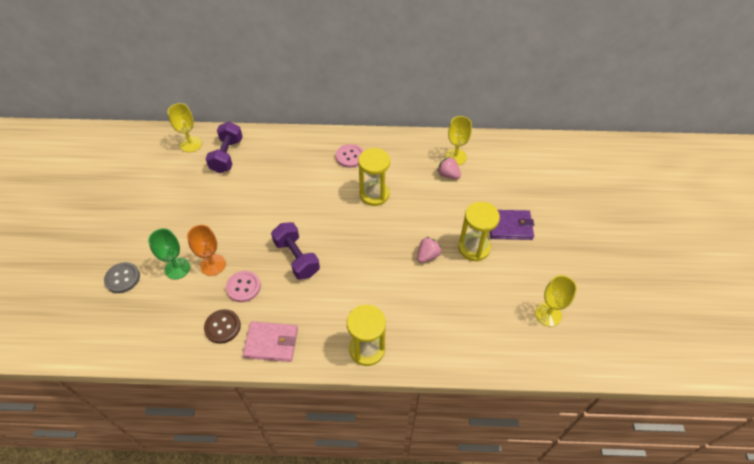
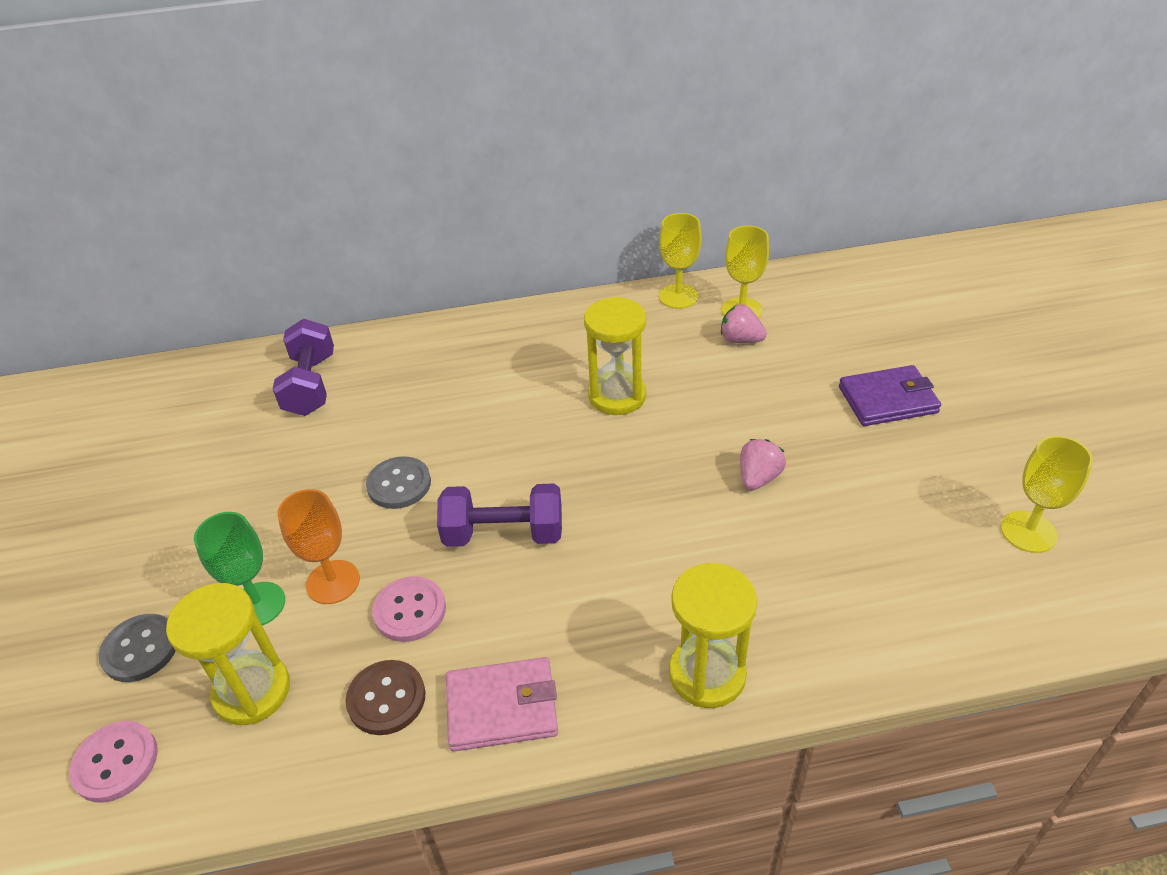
camera: 10 degrees left, 10 degrees down
(191, 144) = (233, 379): yellow goblet -> yellow goblet (678, 296)
(255, 221) = (399, 484): none -> grey button
(296, 258) = (504, 534): purple dumbbell -> purple dumbbell turned 45 degrees counterclockwise
(350, 157) = (549, 344): pink button -> pink button (115, 762)
(474, 248) = (839, 448): yellow hourglass -> yellow hourglass (252, 691)

